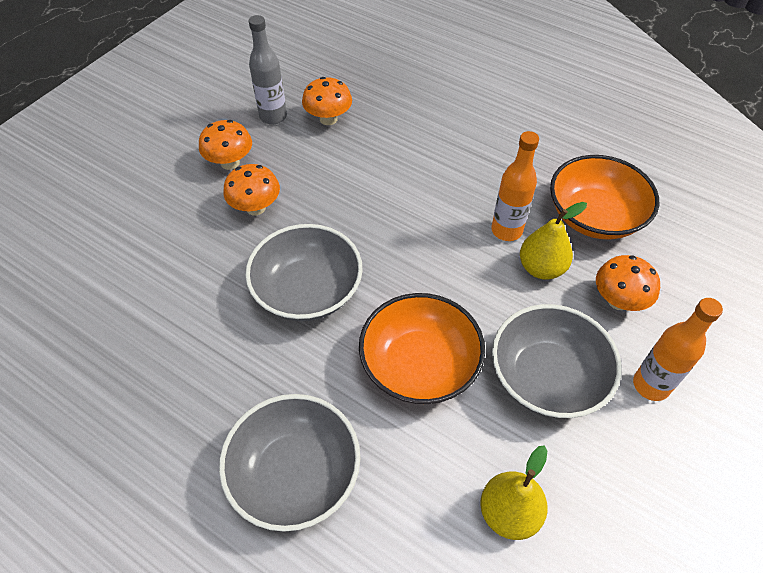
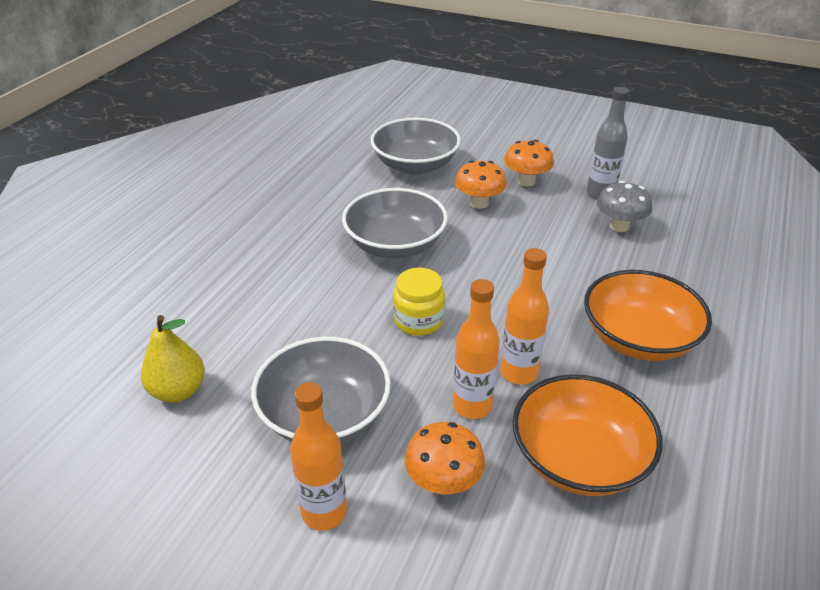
camera: 80 degrees right, 15 degrees down
(295, 474) = (221, 264): grey bowl -> grey bowl (415, 165)
(328, 119) = (619, 226): orange mushroom -> grey mushroom
(419, 365) = (327, 320): orange bowl -> orange bowl (638, 338)
(432, 288) = (418, 320): none -> yellow jar
(541, 268) = (472, 406): yellow pear -> orange bottle

